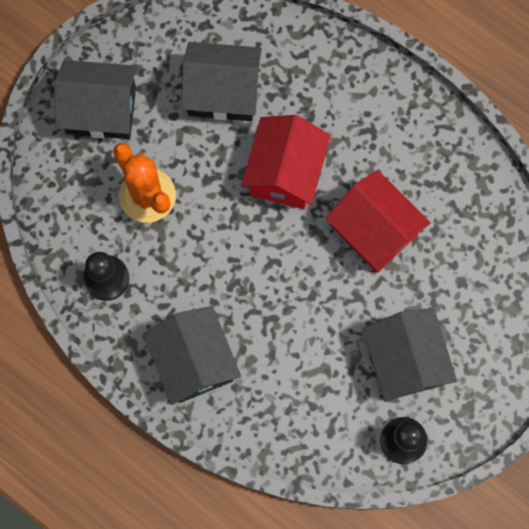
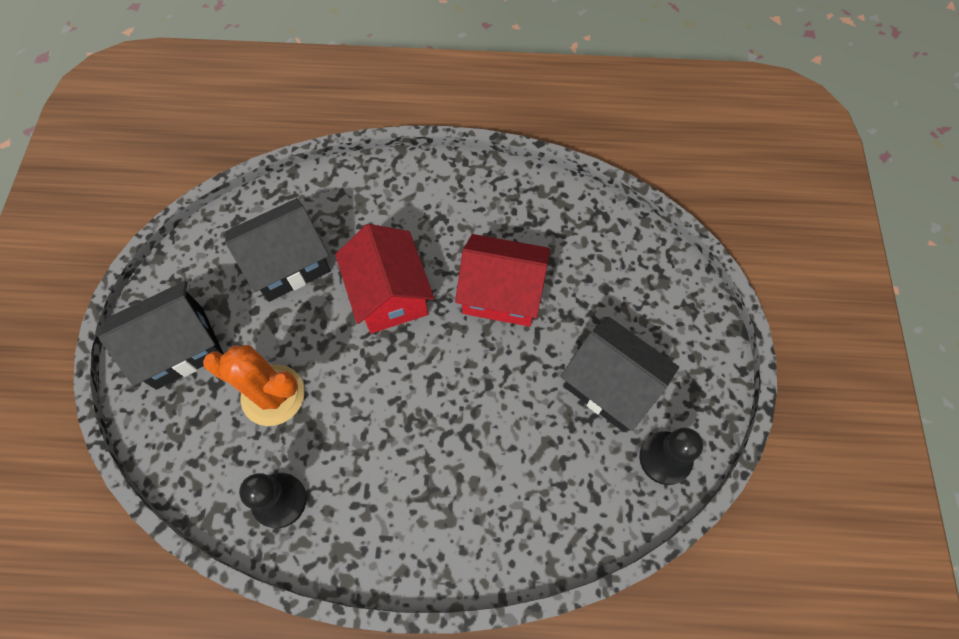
camera: 35 degrees left, 10 degrees down
(194, 361) = (420, 522): black house -> none

